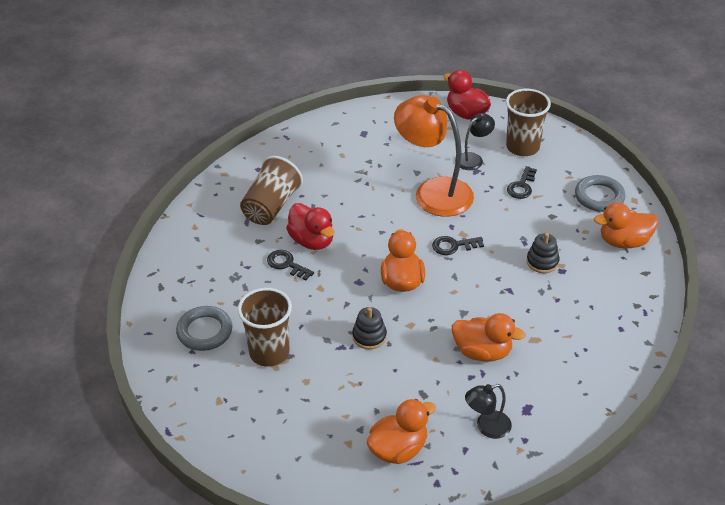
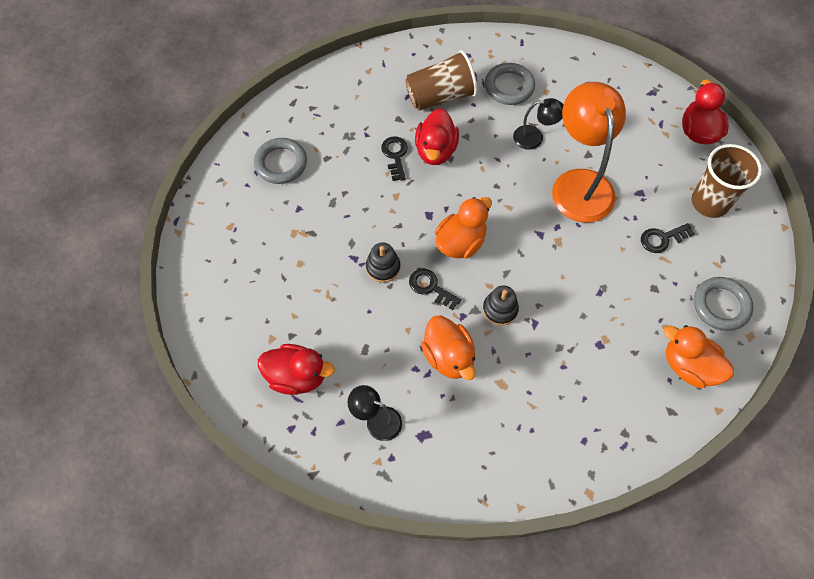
camera: 45 degrees right, 20 degrees up
(269, 352) = (302, 218): brown cup -> none
(312, 168) = (509, 86): none -> grey ring
(398, 449) = (297, 376): orange duck -> red duck
(453, 246) = (537, 245): black key -> black key (430, 287)
(473, 158) = (651, 179): black lamp -> black lamp (534, 138)
(542, 262) = (593, 322): black stacking toy -> black stacking toy (500, 309)

